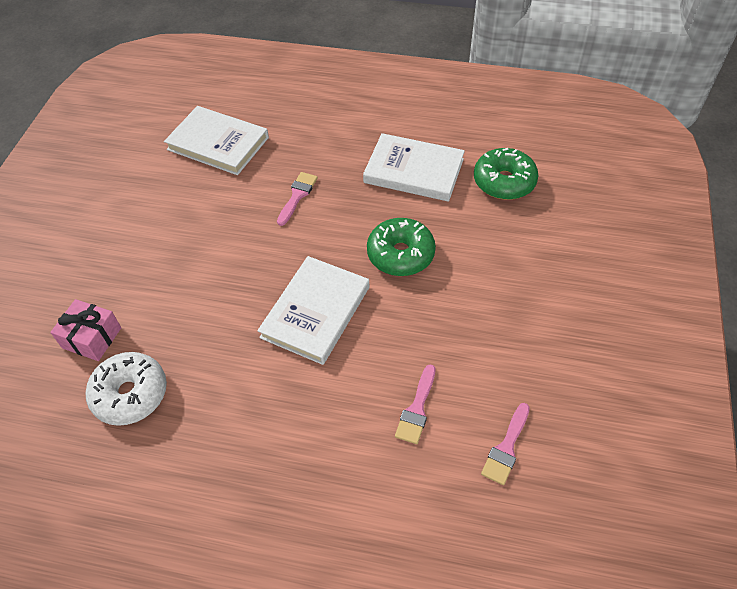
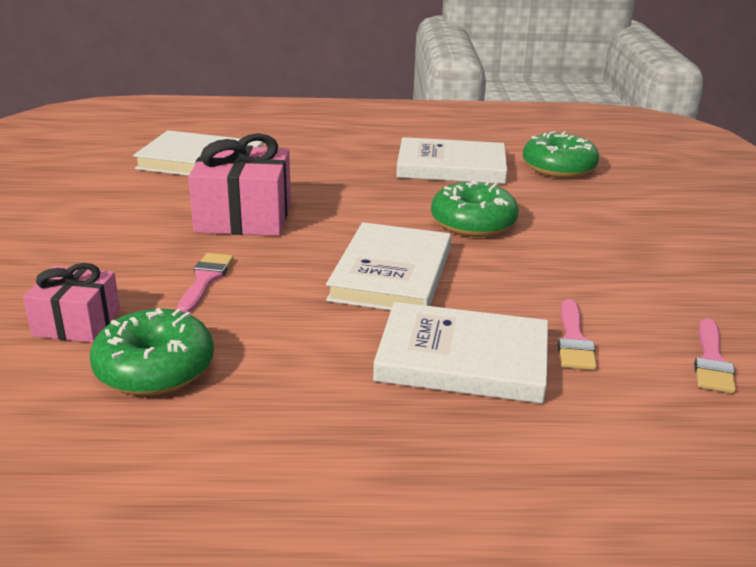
camera: 15 degrees left, 25 degrees down
(130, 394) = (155, 369): white donut -> green donut
(231, 224) = (244, 216): none -> pink gift
(297, 196) = (320, 191): pink brush -> pink brush (205, 280)
(330, 417) = (462, 359): none -> white book

